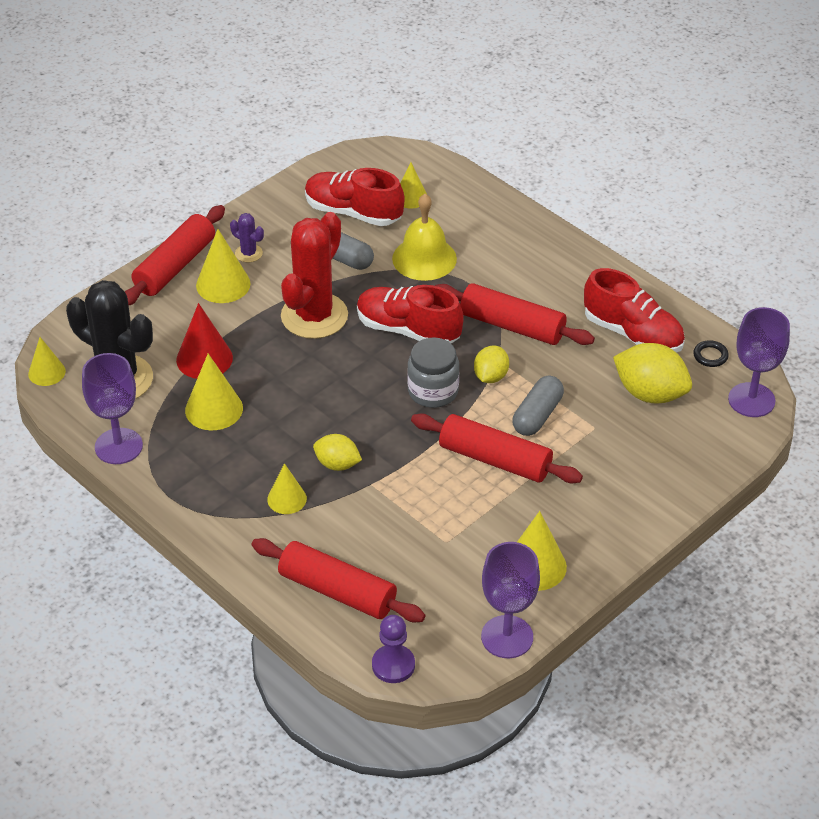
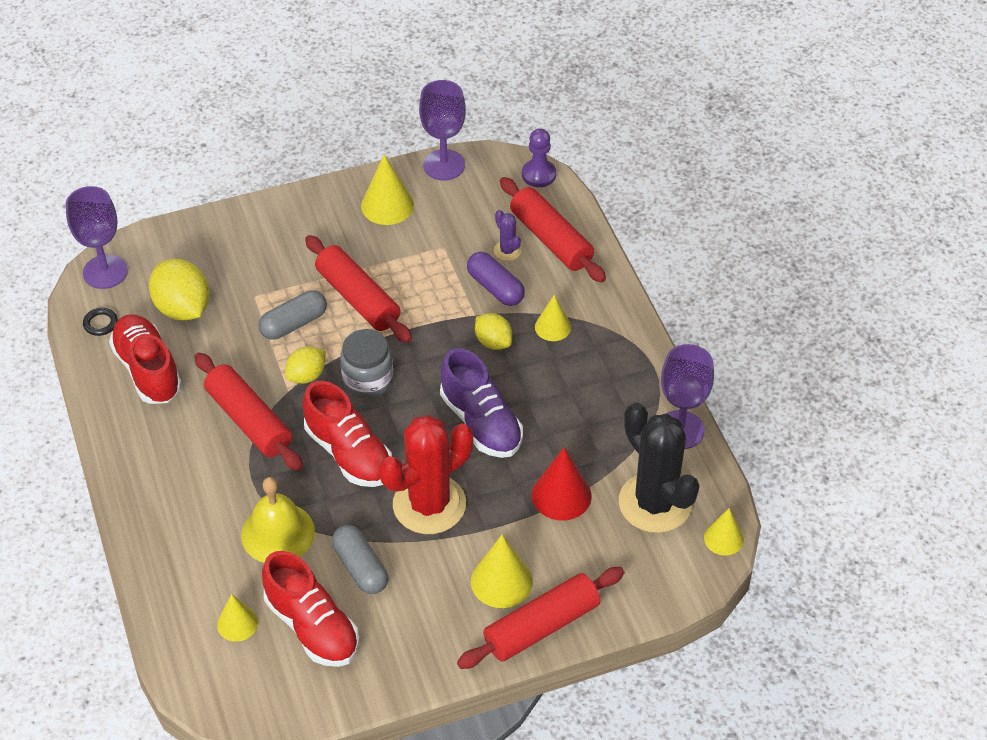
camera: 155 degrees left, 5 degrees up
(214, 409) = (576, 436): yellow cone -> none
(248, 253) = (455, 613): purple cactus -> purple cactus (507, 251)
(307, 391) = (481, 422): none -> purple shoe
(366, 518) = (495, 288): none -> purple capsule

